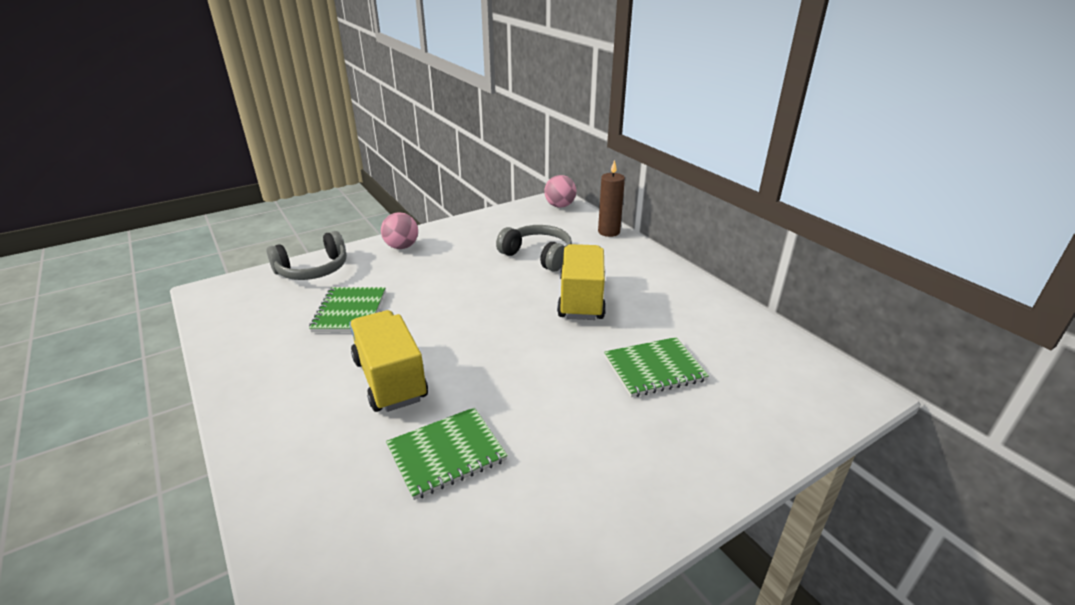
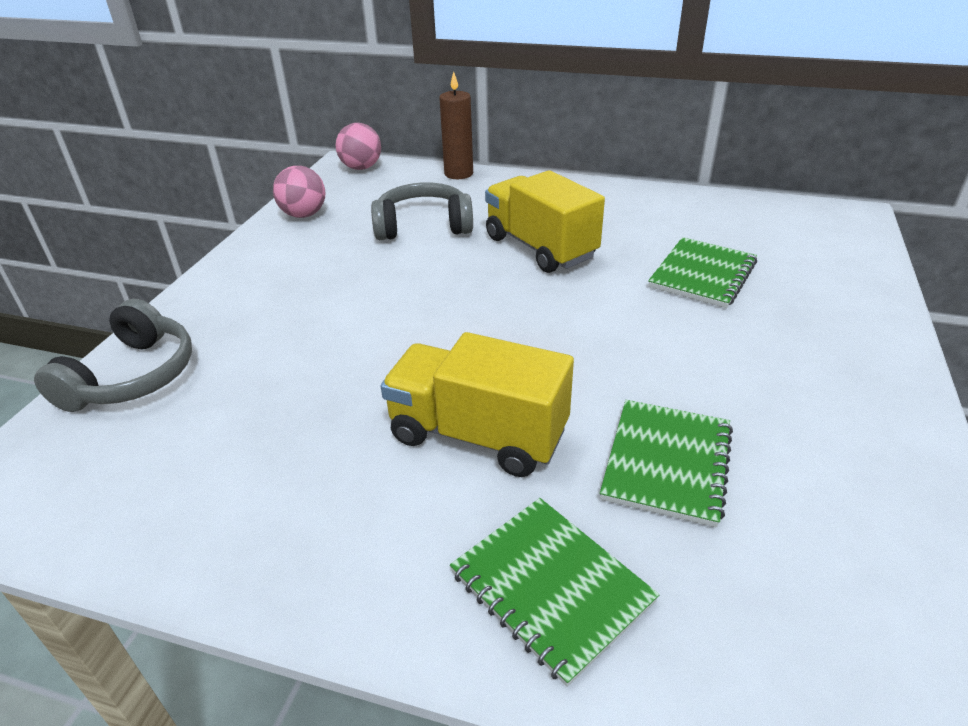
camera: 40 degrees left, 5 degrees up
(350, 311) = (288, 395): green notebook -> green notebook (551, 587)
(402, 247) = (228, 289): pink ball -> pink ball (304, 215)

